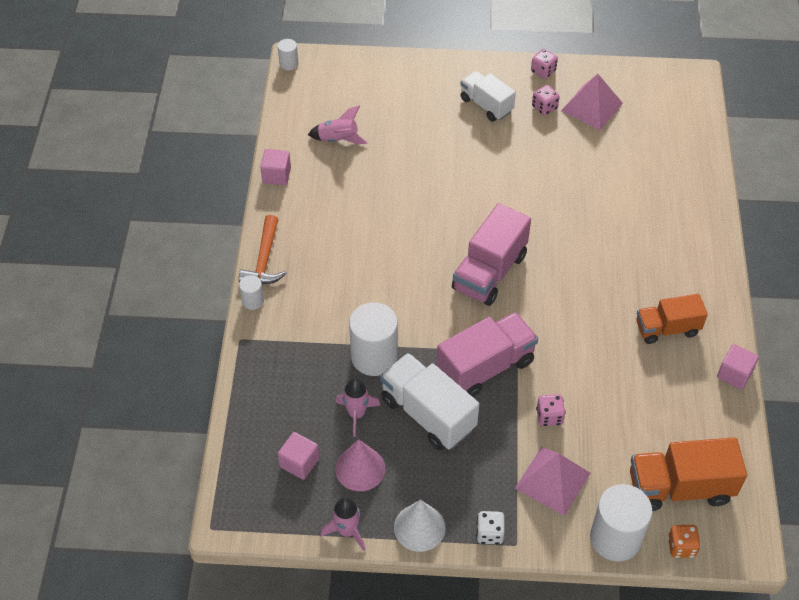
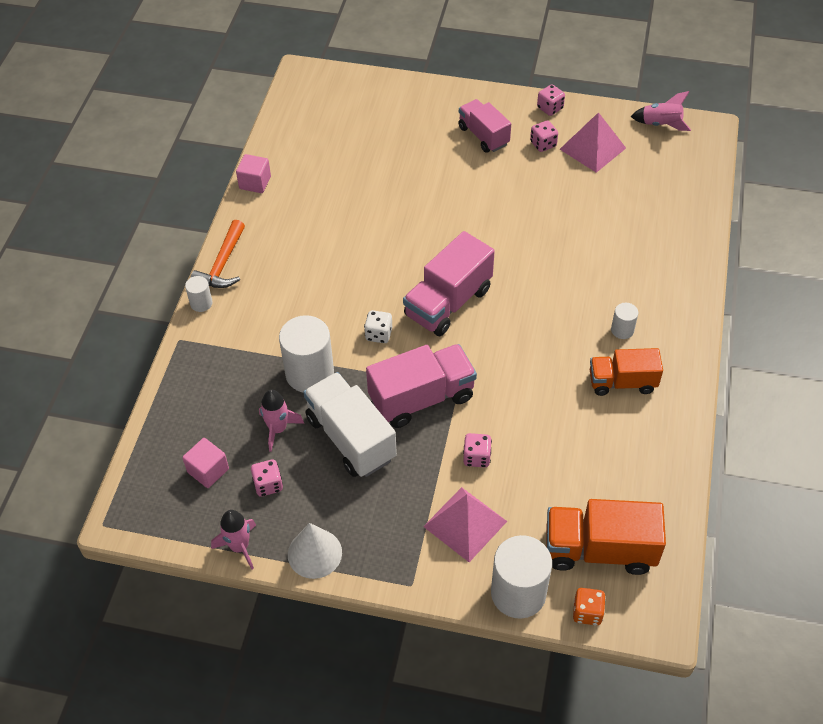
camera: 10 degrees right, 0 degrees up
(289, 64) = (293, 76): white cylinder -> white cylinder (622, 330)
(338, 139) = (325, 154): pink rocket -> pink rocket (661, 124)
(360, 468) = (268, 485): pink cone -> pink dice
(486, 105) = (483, 136): white truck -> pink truck
(489, 533) = (386, 570): white dice -> white dice (378, 334)
(734, 374) = (684, 438): pink cube -> none

